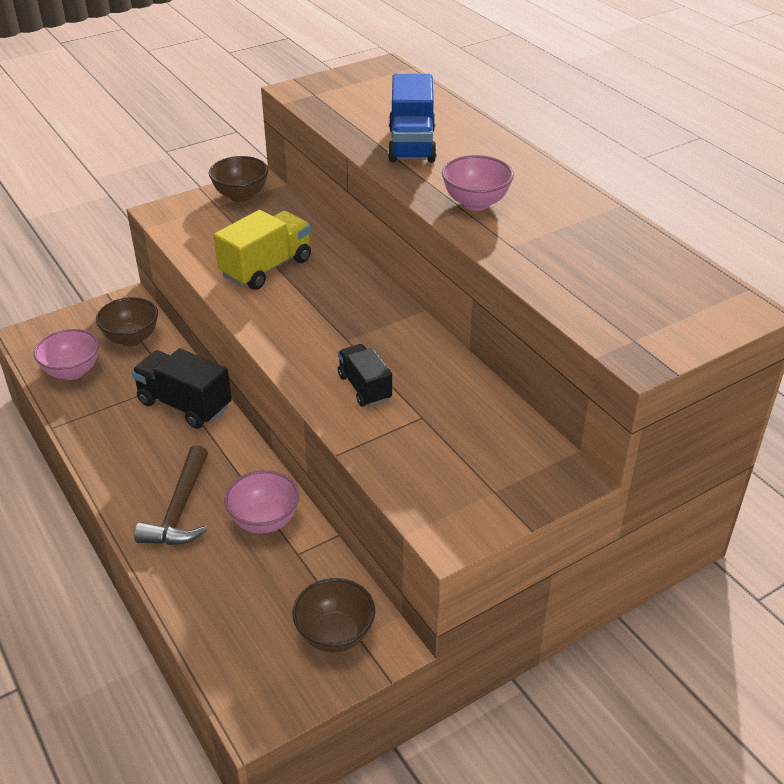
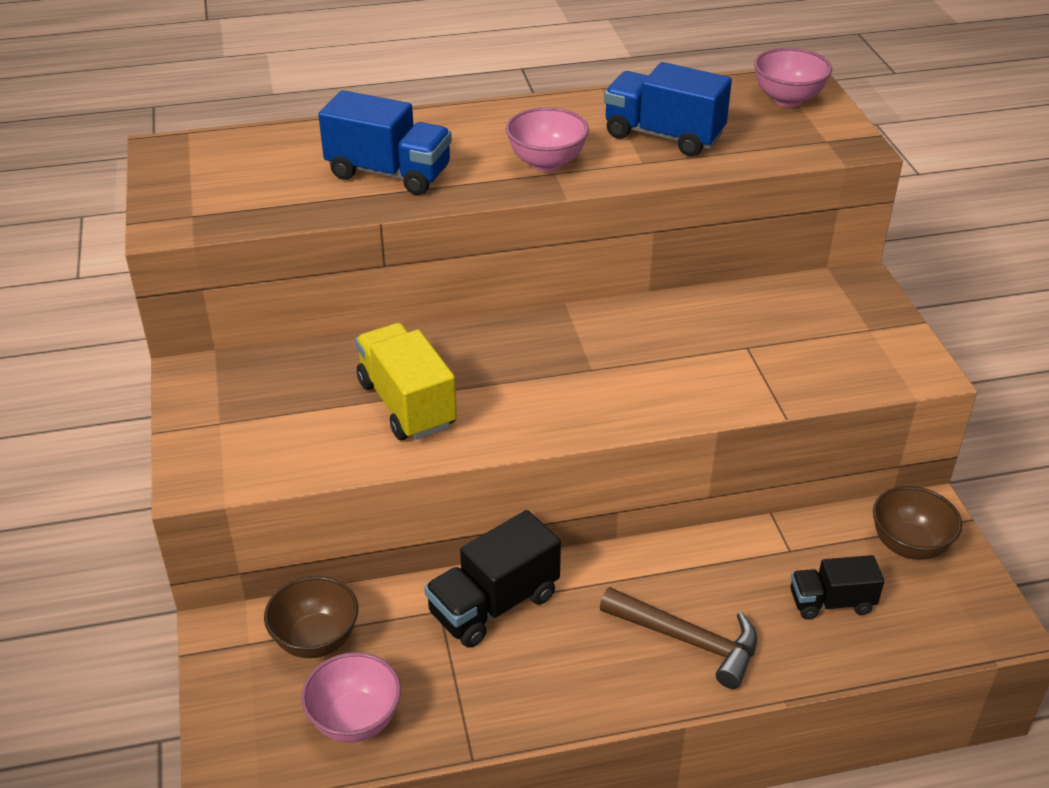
camera: 70 degrees left, 0 degrees up
(241, 195) = (212, 395): brown bowl -> none
(264, 521) = (732, 567): pink bowl -> pink bowl (788, 99)
(364, 387) = (684, 375): black truck -> black truck (831, 602)
(564, 249) = (663, 136): none -> blue truck

